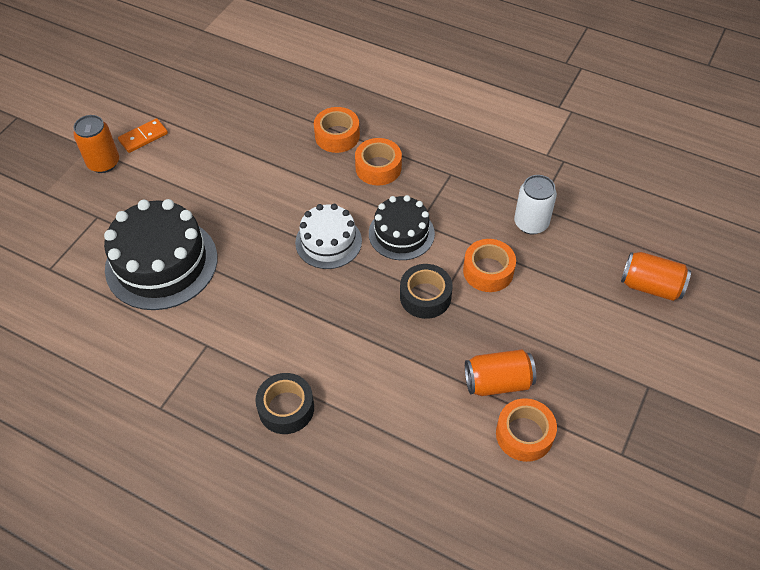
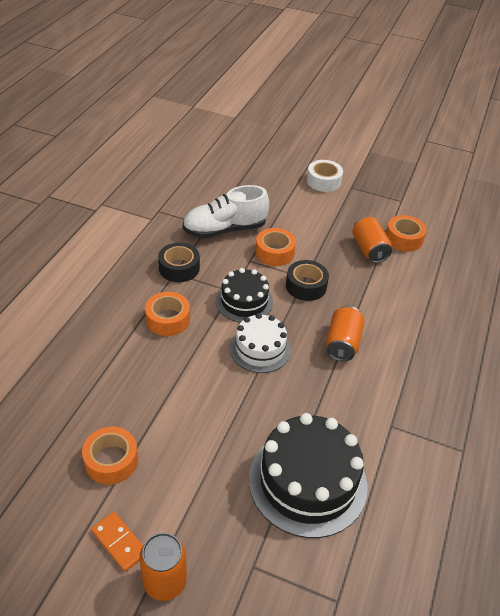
camera: 100 degrees left, 10 degrees down
(286, 408) = (430, 362): black tape -> black tape (179, 268)
(337, 136) = (124, 352): orange tape -> orange tape (111, 460)
(531, 223) = (225, 230): white can -> white shoe
(650, 286) = (273, 180): orange can -> orange can (342, 343)
(658, 350) = (323, 181): none -> white tape

